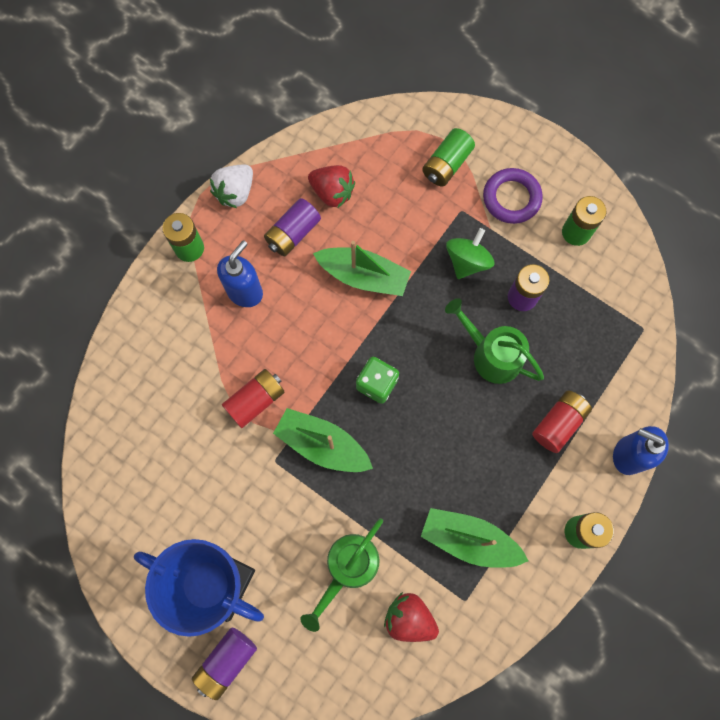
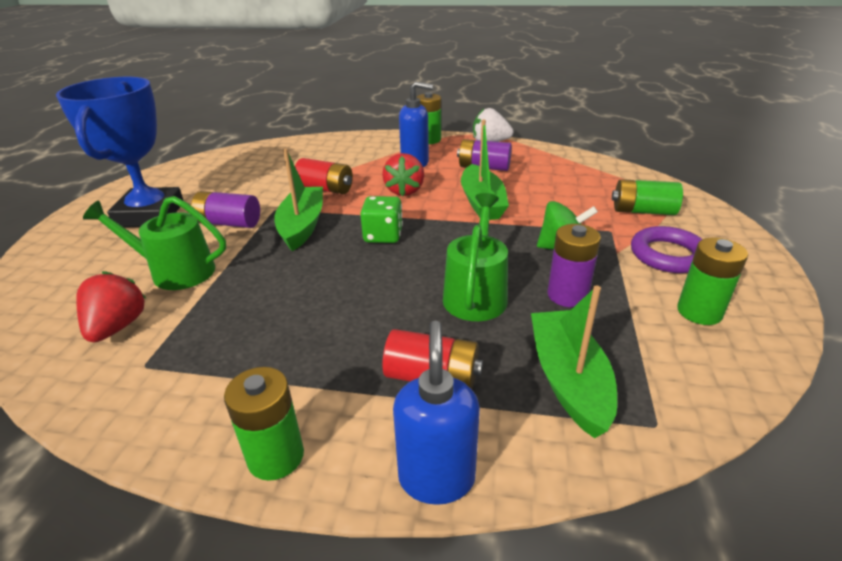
camera: 65 degrees right, 40 degrees down
(226, 661) = (71, 236): purple battery -> purple battery (229, 223)
(332, 193) = (539, 172): red strawberry -> red strawberry (404, 191)
(469, 540) = (229, 345): green boat -> green boat (568, 380)

